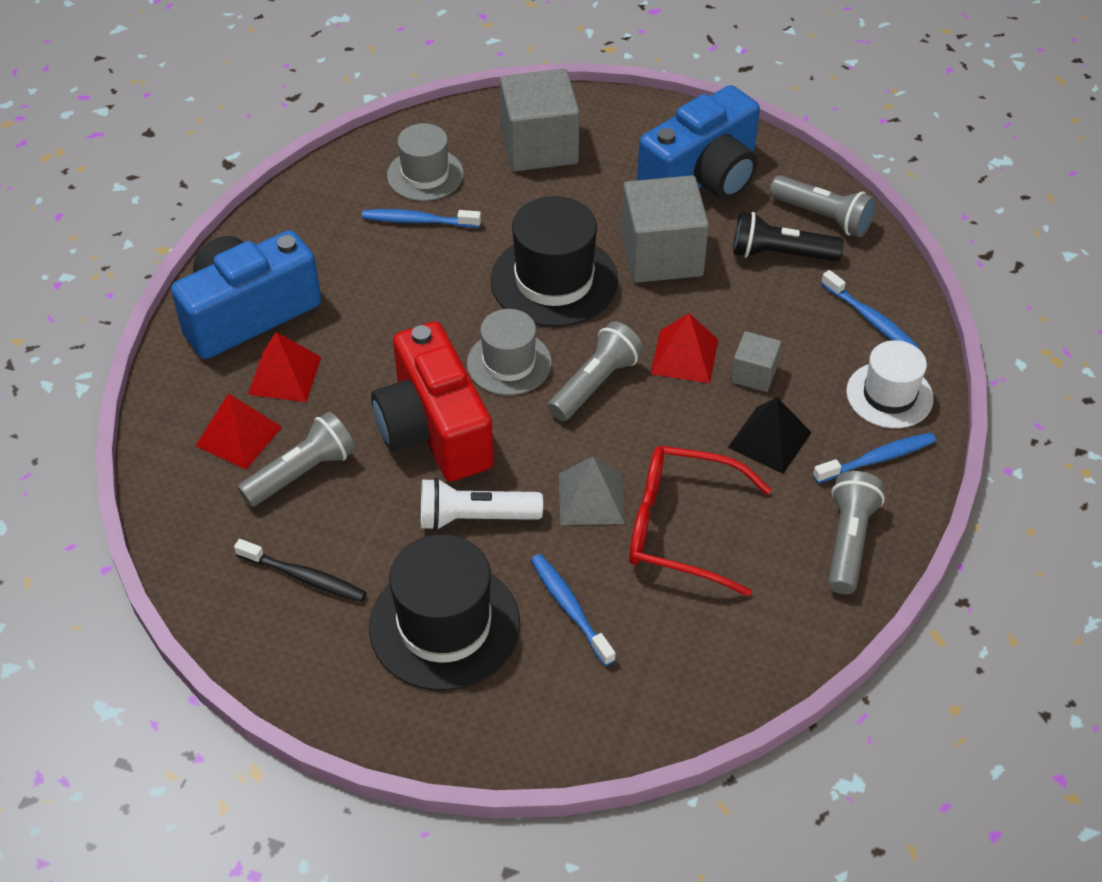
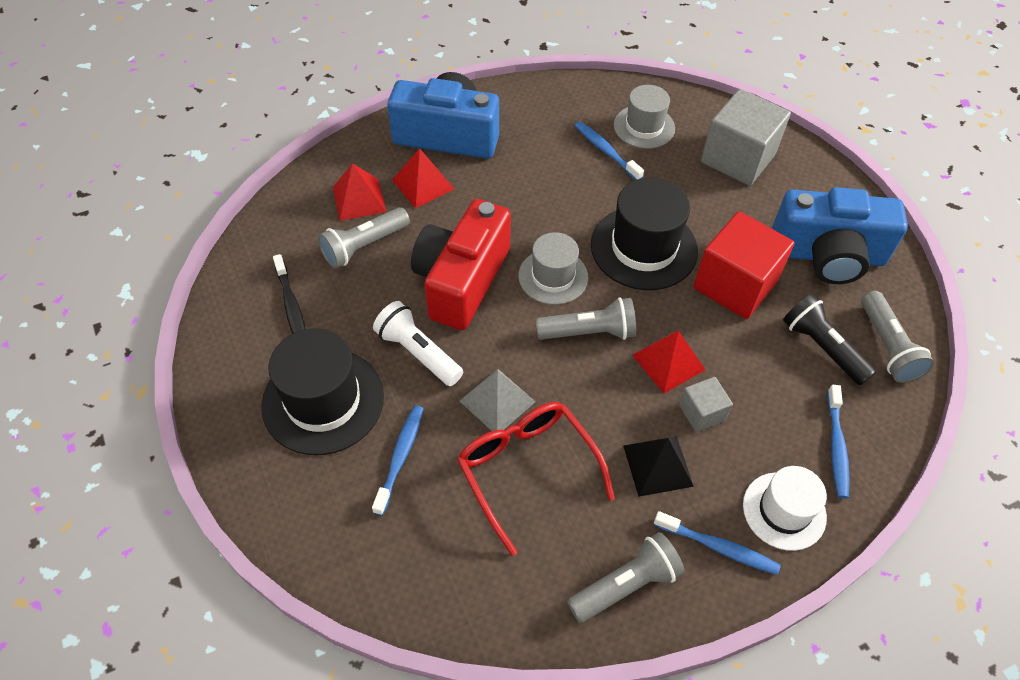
camera: 45 degrees right, 5 degrees up
(302, 472) = (364, 246): grey flashlight -> grey flashlight turned 135 degrees clockwise
(661, 255) = (735, 285): grey cube -> red cube

